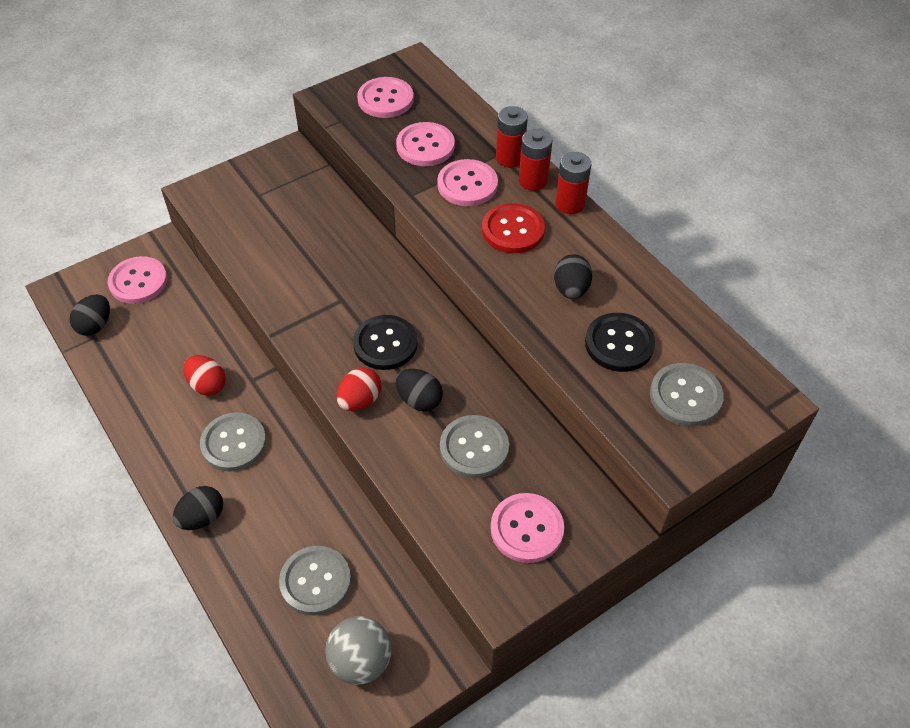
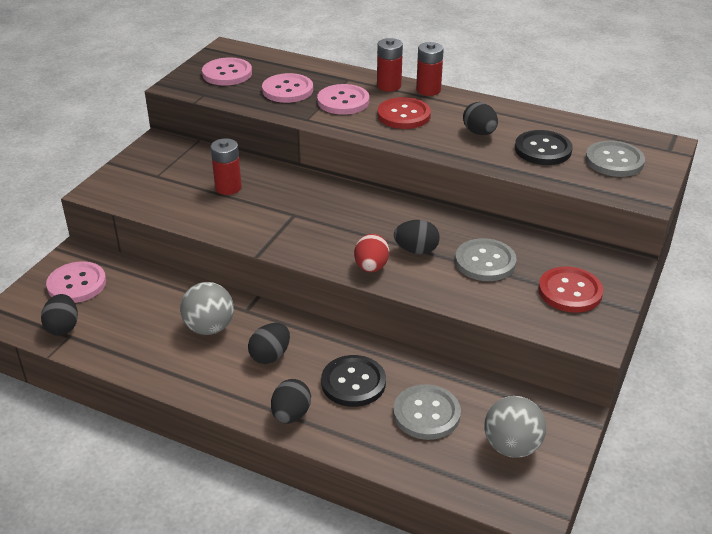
camera: 30 degrees left, 15 degrees down
(207, 385) = (209, 328): red egg -> grey ball
(233, 443) = (270, 356): grey button -> black egg
(385, 344) = (356, 228): black button -> black button (353, 382)
(510, 158) = (358, 79): red battery -> red battery (228, 187)
(527, 529) = (570, 291): pink button -> red button

